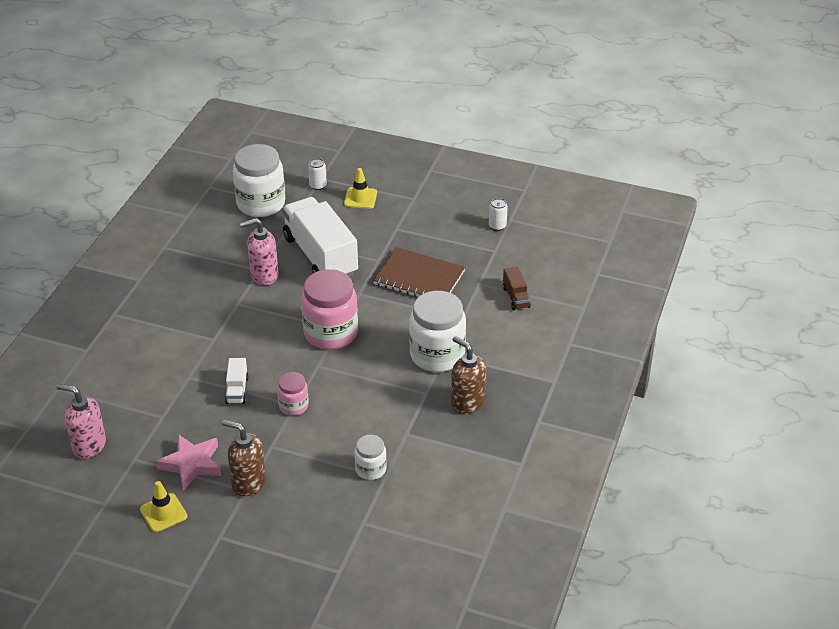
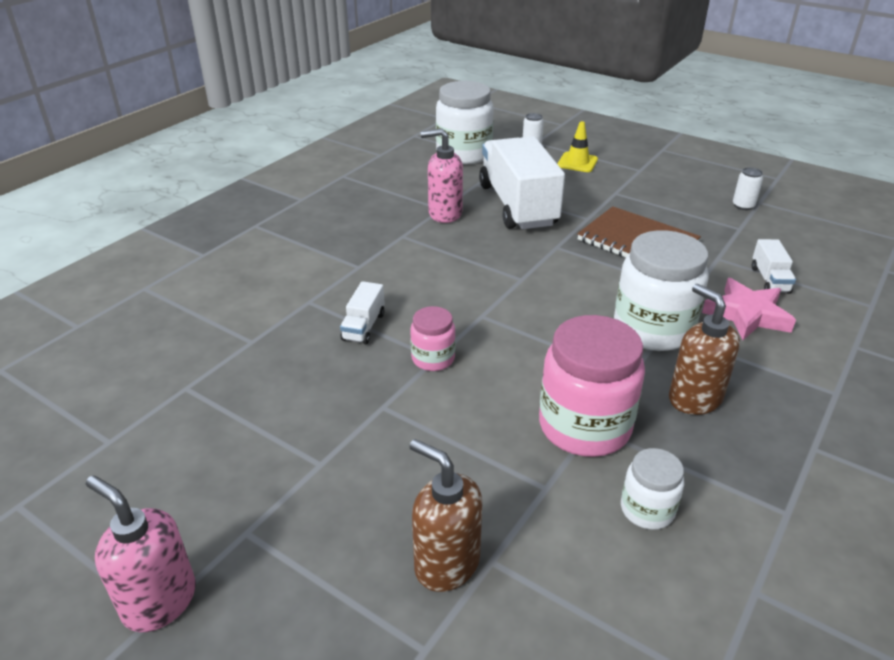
camera: 15 degrees right, 5 degrees down
(89, 445) = (137, 359): pink soap dispenser -> pink soap dispenser (159, 601)
(163, 513) = (182, 473): yellow traffic cone -> none
(192, 464) = (259, 410): pink star -> pink star (747, 314)
(248, 482) = (328, 453): brown soap dispenser -> brown soap dispenser (446, 564)
(331, 333) = (509, 282): pink jar -> pink jar (584, 426)
(370, 469) = (525, 470): white jar -> white jar (647, 509)
(516, 297) = (769, 280): brown truck -> white truck

